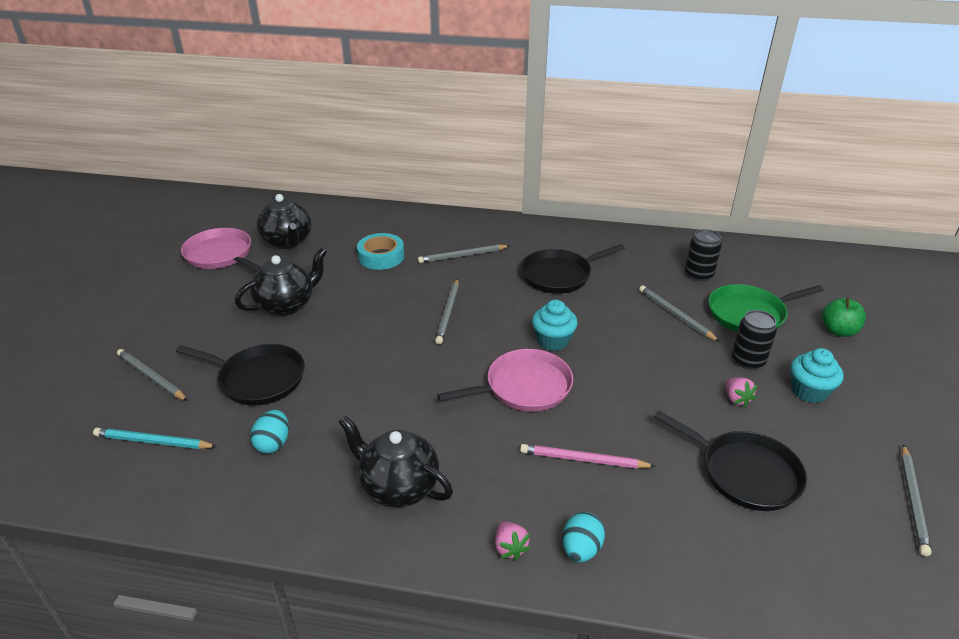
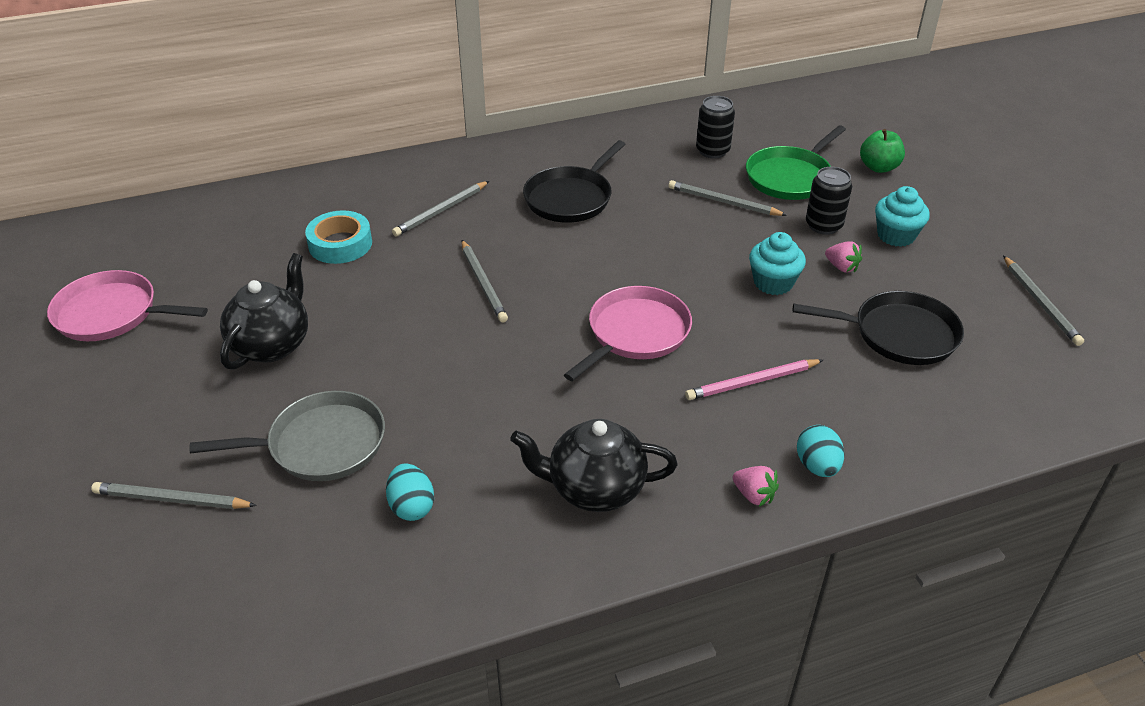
camera: 30 degrees left, 5 degrees up
(153, 442) = (255, 570): turquoise pencil -> none
(258, 379) = (320, 444): black pan -> grey pan
(288, 242) = (194, 265): black teapot -> none
(553, 340) = (624, 273): turquoise cupcake -> turquoise cupcake (773, 283)

